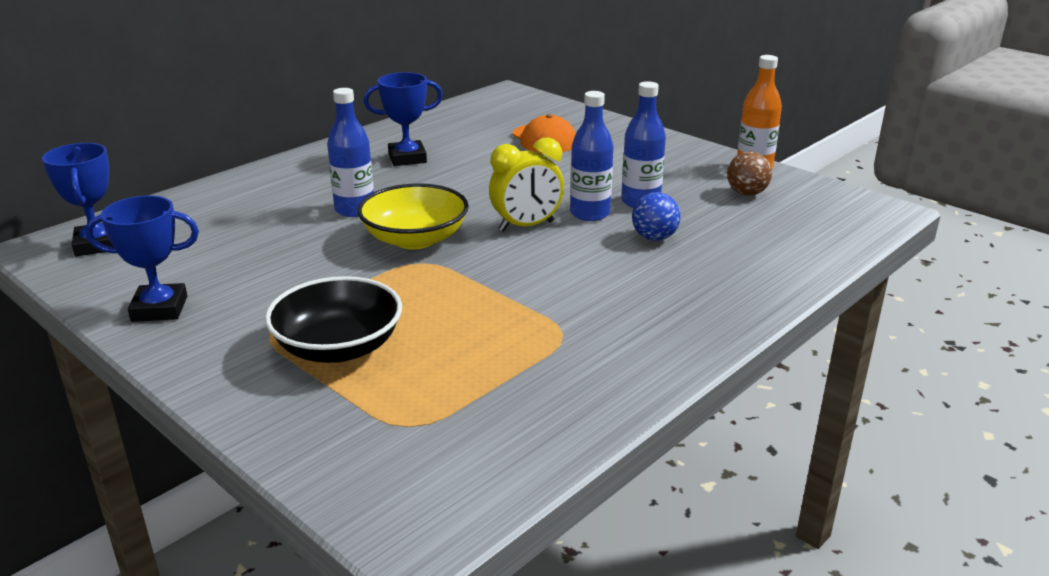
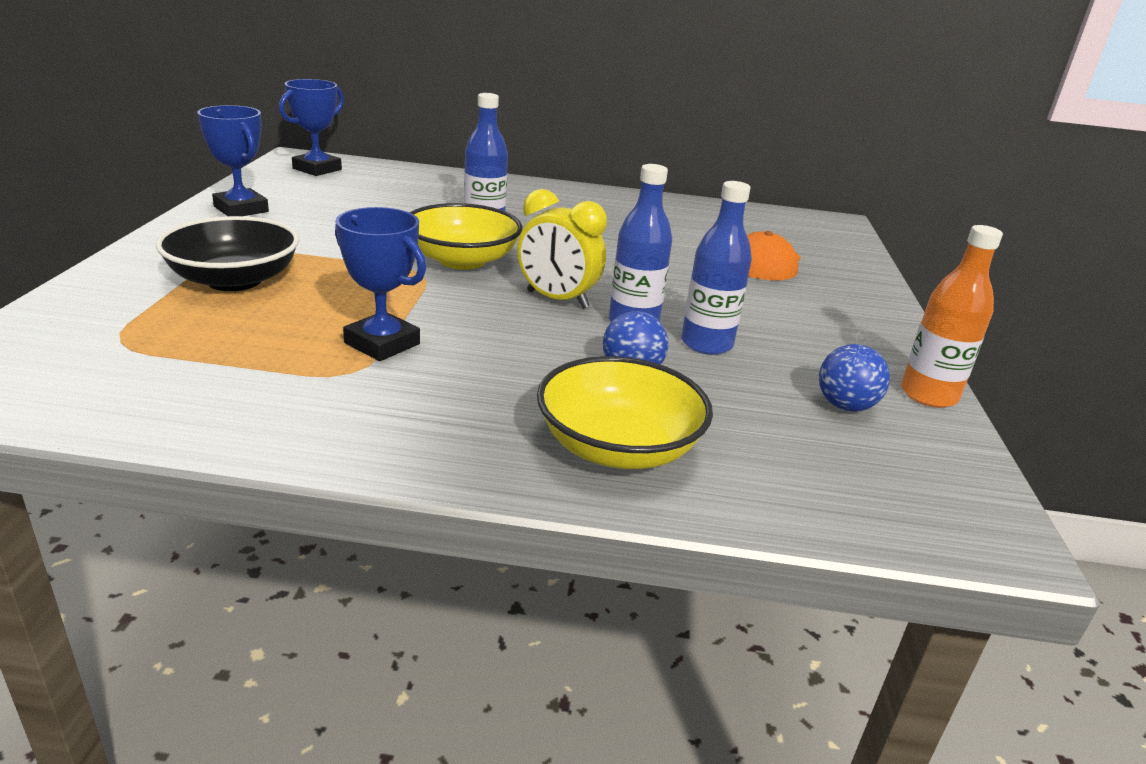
camera: 50 degrees right, 0 degrees up
(407, 158) = (614, 219): blue trophy -> blue trophy (382, 343)
(738, 272) = (618, 447): none -> yellow bowl
(746, 193) = (845, 406): brown ball -> blue ball

